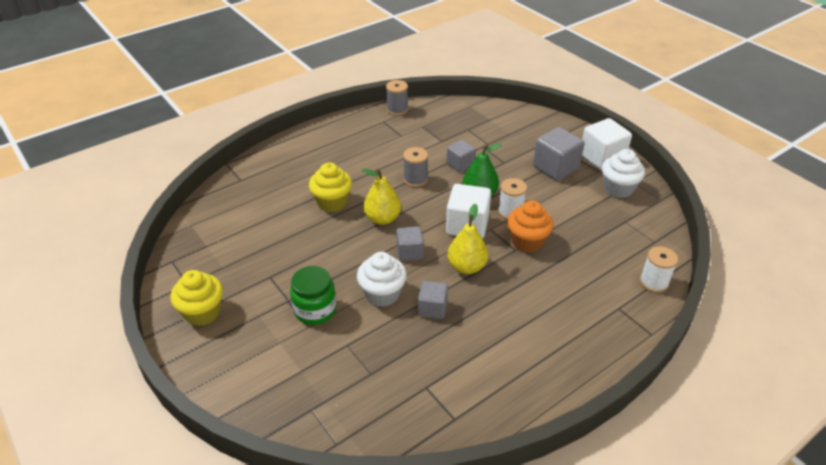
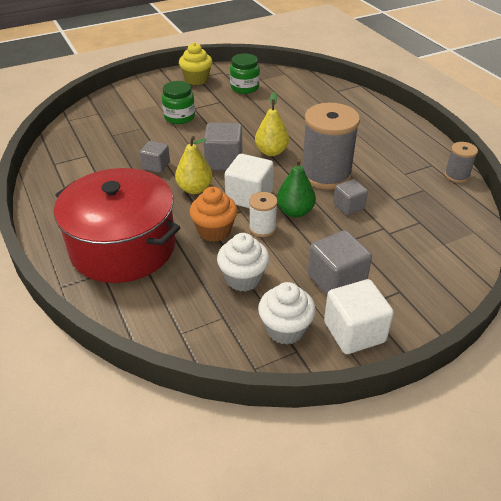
camera: 100 degrees right, 0 degrees up
(231, 258) = (244, 88): none -> green jar
(332, 202) = (299, 129): yellow cupcake -> none
(382, 294) = (182, 145): white cupcake -> white cupcake (243, 278)
(410, 252) = (224, 161): grey cube -> grey cube, size x1.62
(415, 179) = (326, 174): grey spool -> grey spool, size x2.07
(578, 302) = (123, 247): none -> red pot
(654, 282) = (121, 310): white spool -> none

